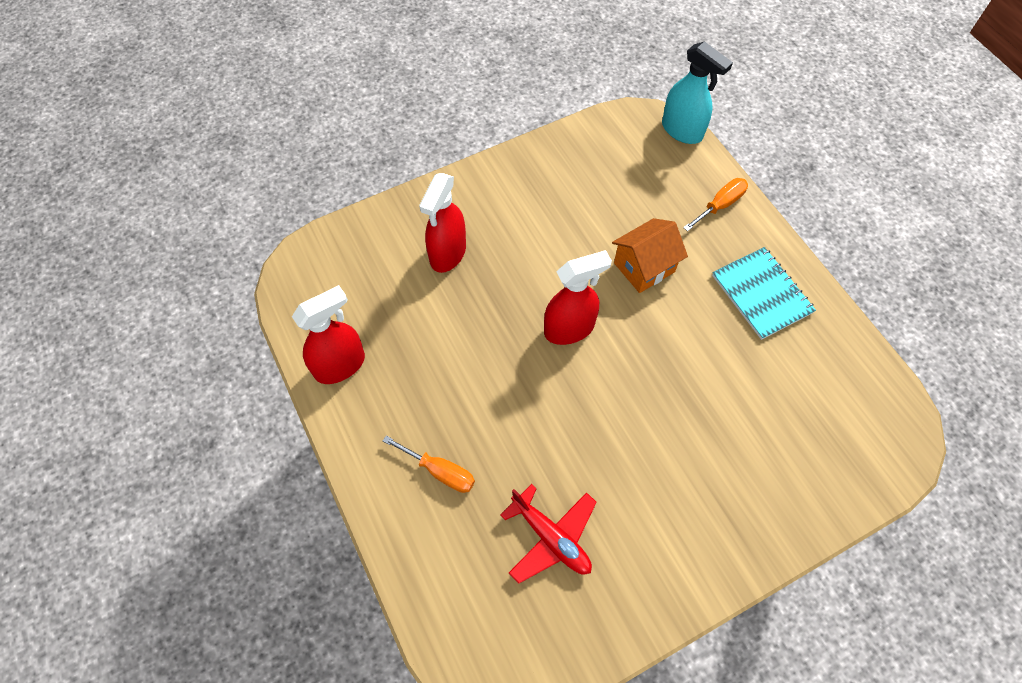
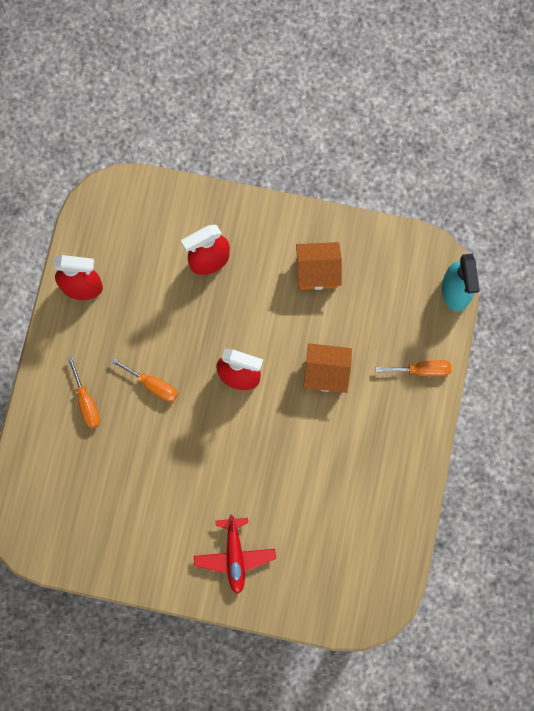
camera: 40 degrees right, 15 degrees up
(494, 401) = (153, 385): none -> orange screwdriver
(551, 538) = (115, 491): red plane -> red plane (235, 556)
(554, 195) = (317, 272): none -> orange house
(761, 294) = (383, 453): turquoise notebook -> none

